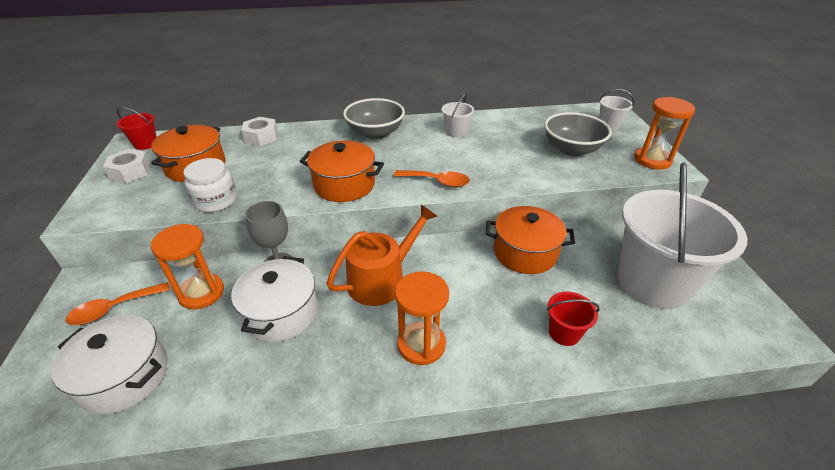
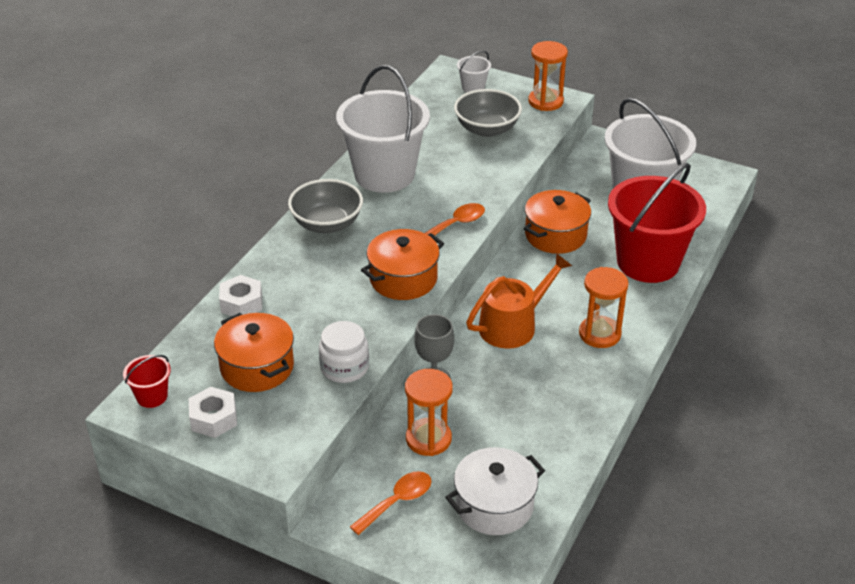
camera: 55 degrees left, 0 degrees up
(114, 309) = (397, 502): orange spoon -> orange spoon turned 135 degrees counterclockwise
(281, 313) = (500, 396): white pot -> none
(382, 279) = (513, 325): orange watering can -> orange watering can turned 60 degrees clockwise
(456, 132) = (384, 174): white bucket -> white bucket, size x2.41
(564, 333) = (648, 262): red bucket -> red bucket, size x2.41

